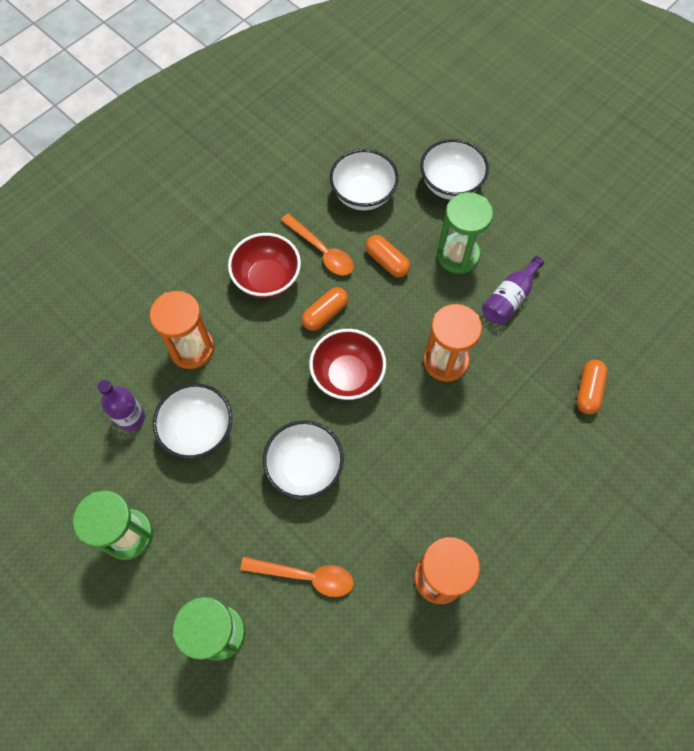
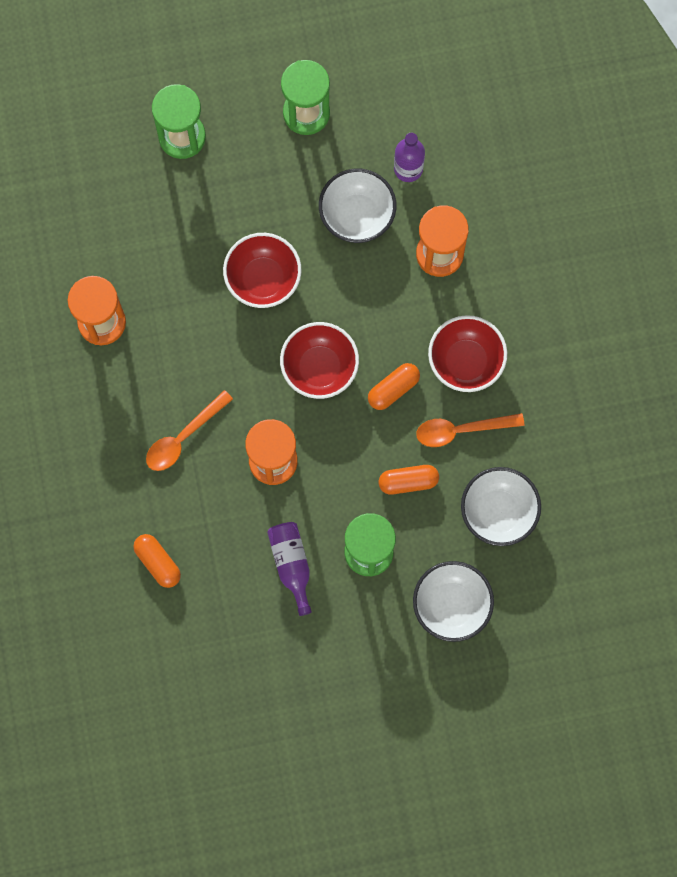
camera: 125 degrees right, 10 degrees up
(305, 468) = (263, 279): white bowl -> red bowl
(305, 576) = (176, 224): orange spoon -> orange spoon (183, 437)
(325, 314) = (393, 389): orange capsule -> orange capsule turned 60 degrees clockwise

